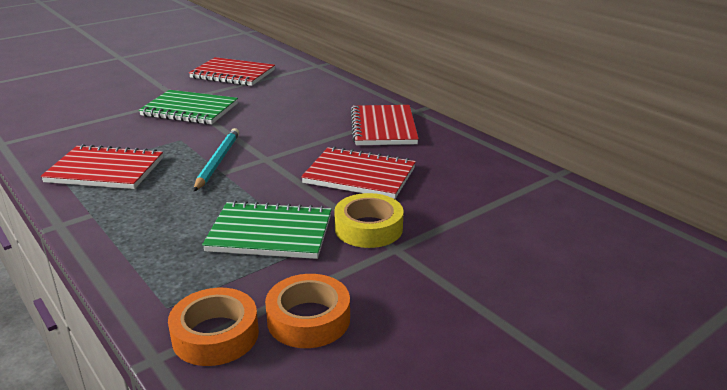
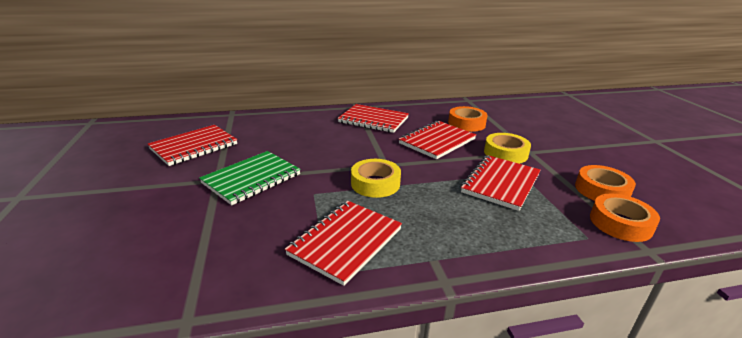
camera: 65 degrees left, 0 degrees up
(218, 161) = (375, 183): turquoise pencil -> yellow tape
(270, 233) = (501, 183): green notebook -> red notebook
(448, 186) = (466, 123): none -> orange tape

